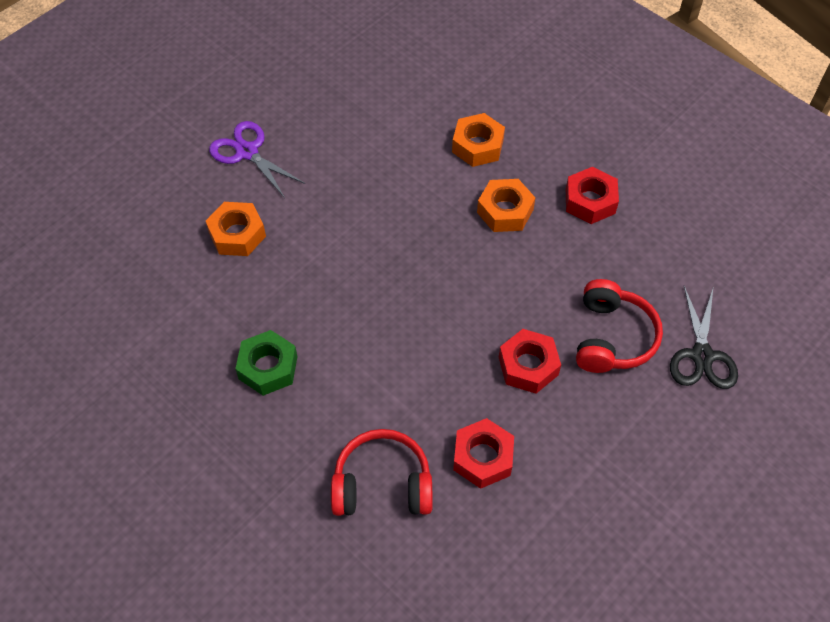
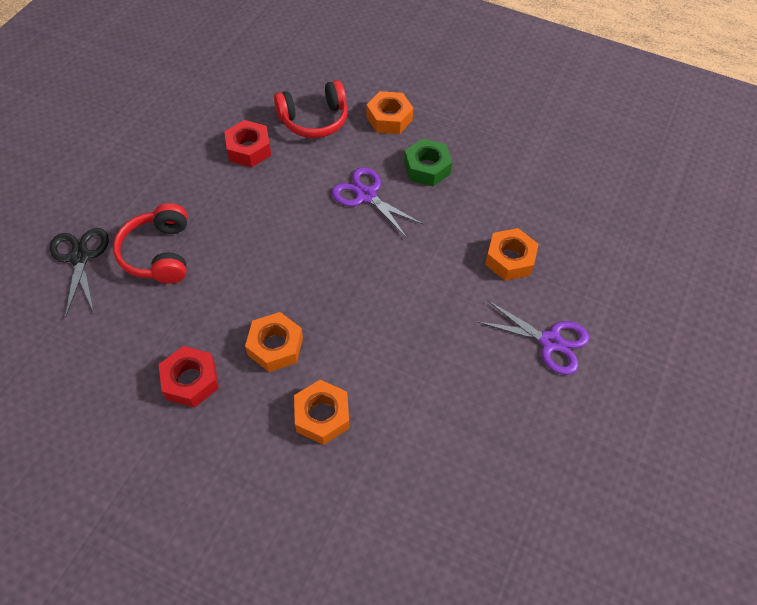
camera: 160 degrees right, 0 degrees up
(280, 458) = (389, 118): none -> orange nut
(357, 349) = (366, 195): none -> purple scissors
(528, 366) = (227, 215): red nut -> none

